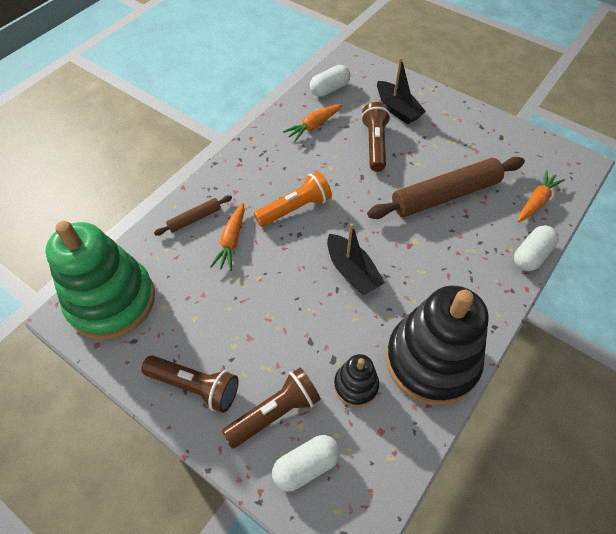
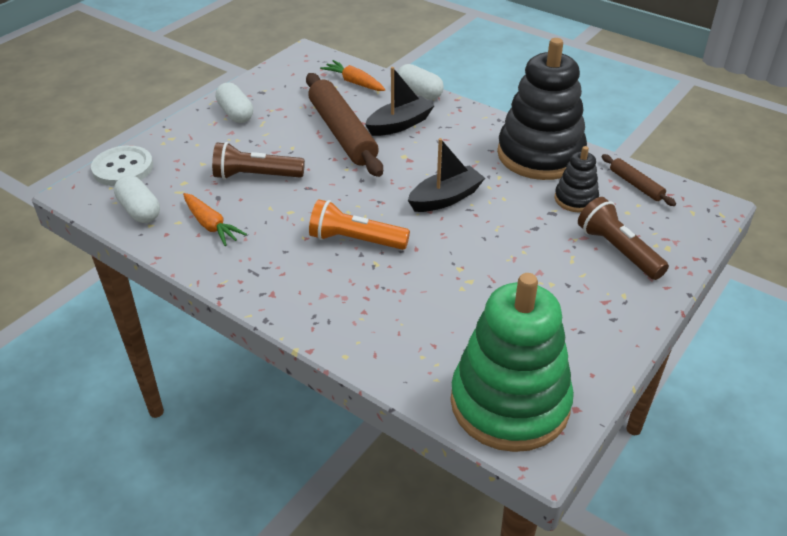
camera: 90 degrees left, 15 degrees down
(195, 218) = (369, 332): brown rolling pin -> brown rolling pin (636, 185)
(195, 386) = (606, 310): brown flashlight -> none
(231, 241) = (407, 293): orange carrot -> none
(295, 208) = (355, 240): orange flashlight -> orange flashlight turned 45 degrees counterclockwise
(306, 466) = (662, 230): white capsule -> white capsule (236, 113)
(378, 74) = (123, 168): none -> white button
(397, 109) = (197, 156): black boat -> black boat (399, 124)

